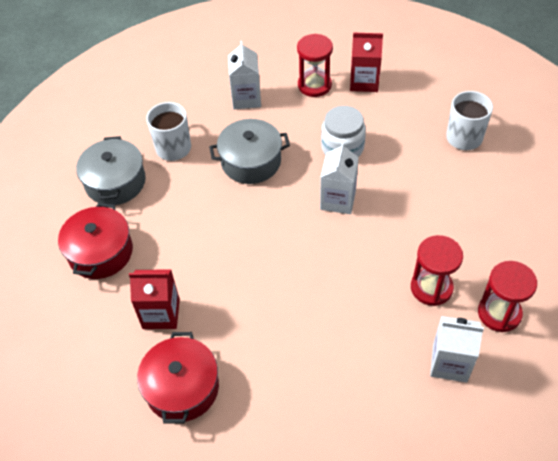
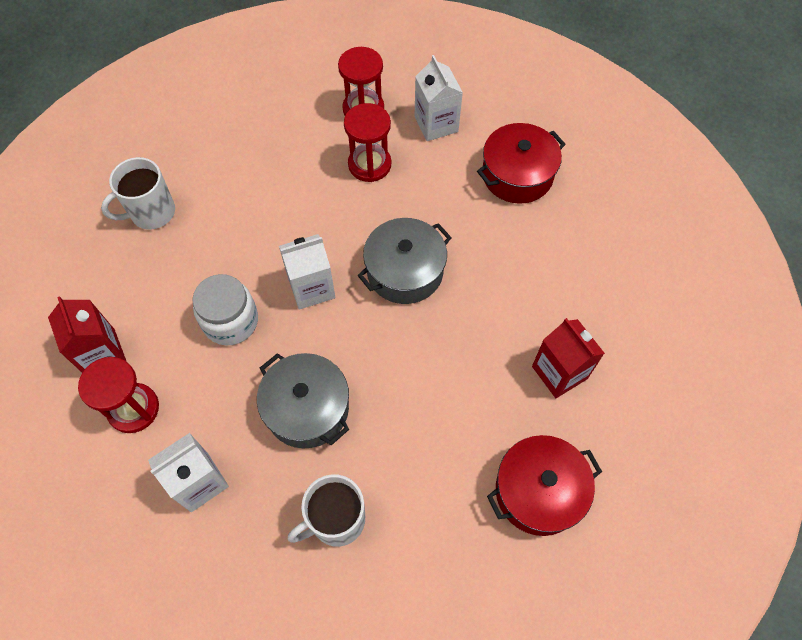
camera: 125 degrees left, 10 degrees up
(115, 182) = (435, 554): grey pot -> grey pot (405, 271)
(182, 388) = (612, 304): red pot -> red pot (517, 175)

